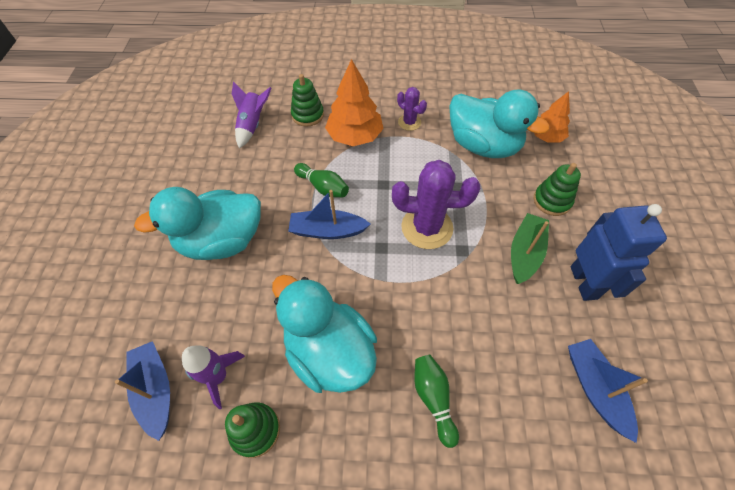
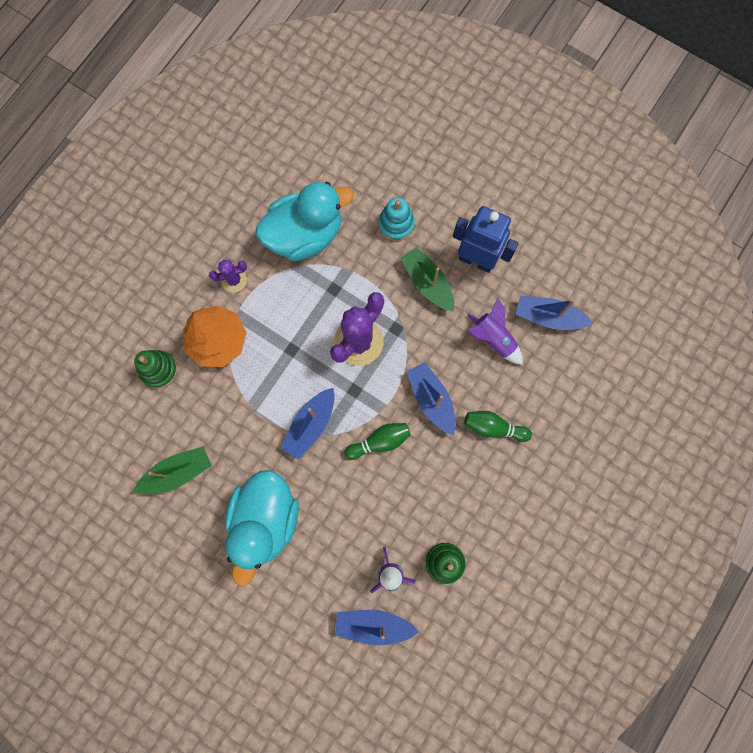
camera: 60 degrees left, 20 degrees up
(233, 163) = (178, 472): none -> green boat
(252, 125) = (137, 431): purple rocket -> purple rocket (493, 339)
(323, 187) = (261, 404): green bowling pin -> green bowling pin (379, 442)
(329, 351) = (418, 481): turquoise duck -> none
(419, 318) = (431, 399): none -> blue boat
(546, 137) = (331, 174): orange tree -> none
(552, 201) = (396, 224): green stacking toy -> turquoise stacking toy

